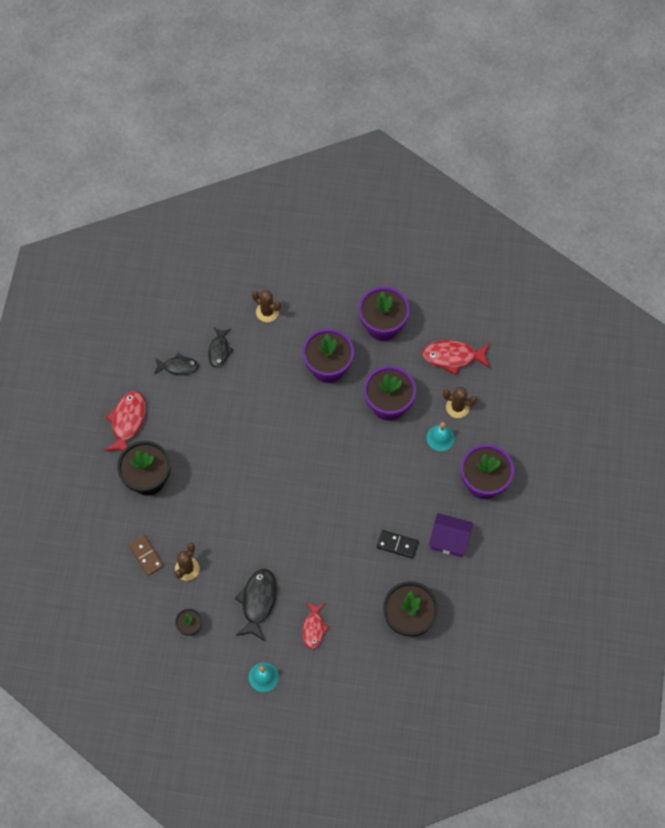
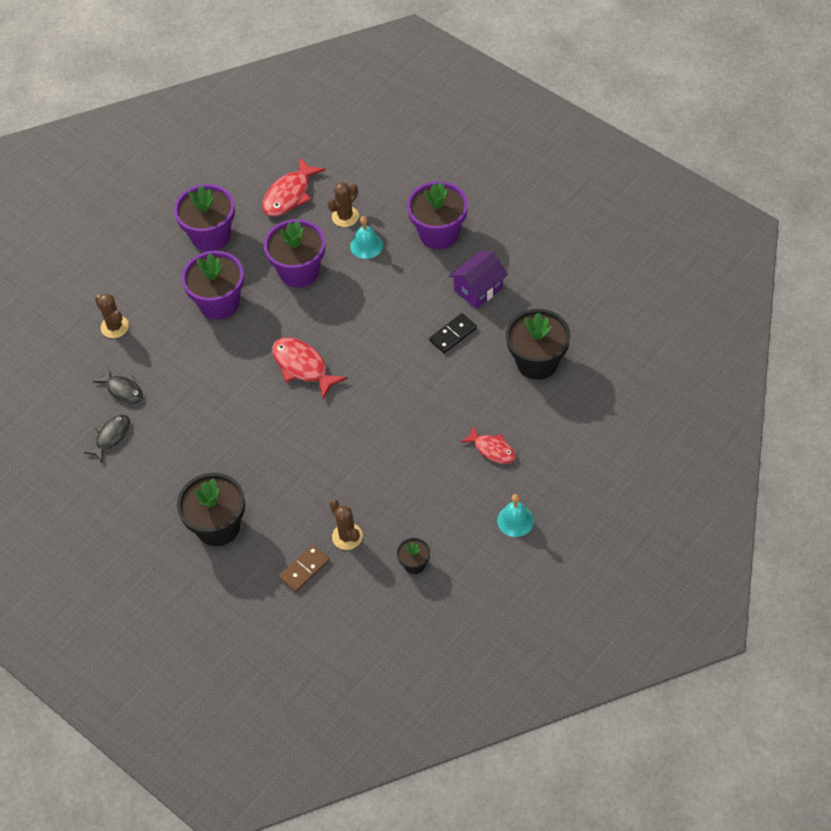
camera: 55 degrees left, 10 degrees down
(127, 421) = (136, 515): red fish -> red fish (303, 367)
(146, 555) = (304, 569): brown domino -> brown domino turned 45 degrees counterclockwise
(258, 602) = (429, 487): black fish -> none
(267, 312) = (115, 327): brown cactus -> brown cactus turned 75 degrees clockwise

